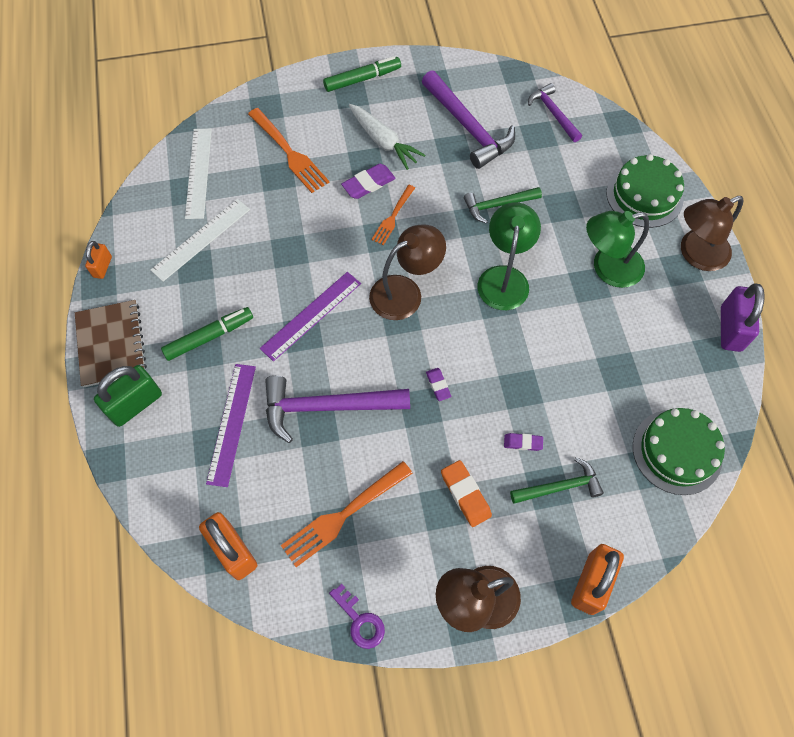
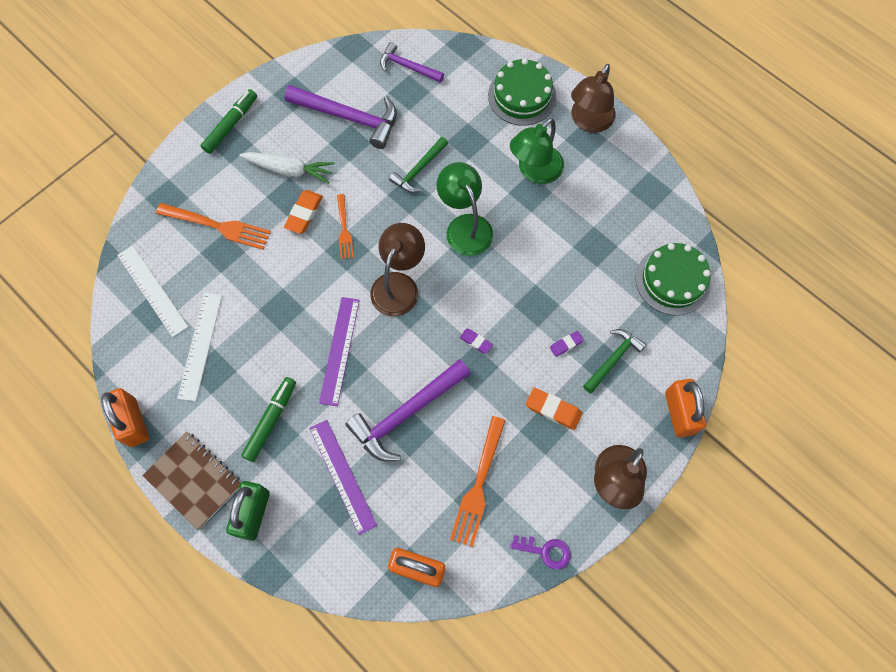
camera: 35 degrees left, 5 degrees up
(102, 267) = (133, 422): orange padlock -> orange padlock, size x1.77
(368, 184) = (304, 213): purple eraser -> orange eraser
(730, 329) = (649, 165): purple padlock -> none

